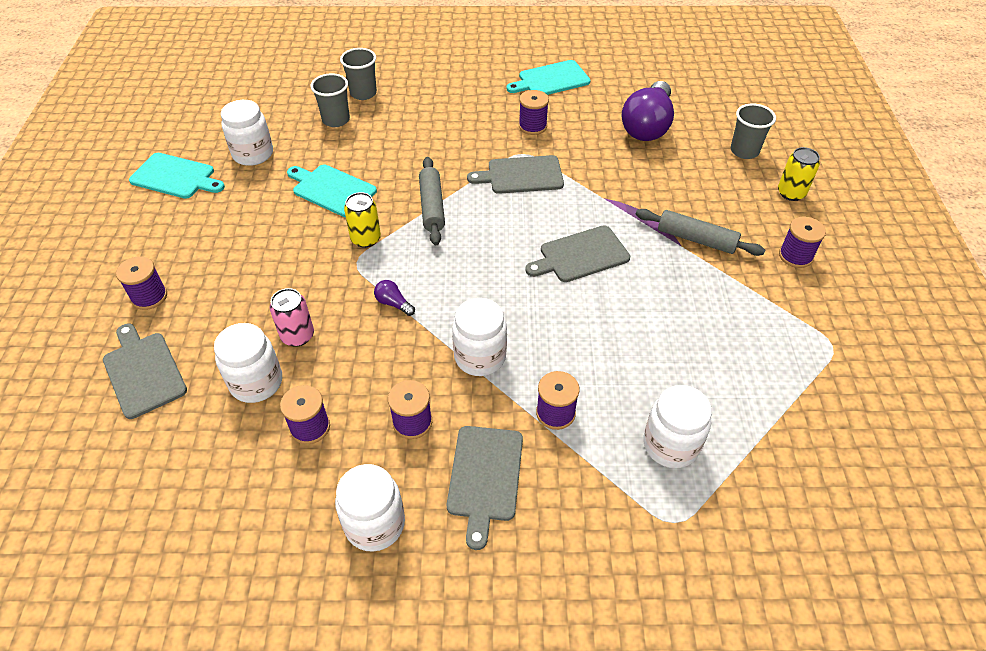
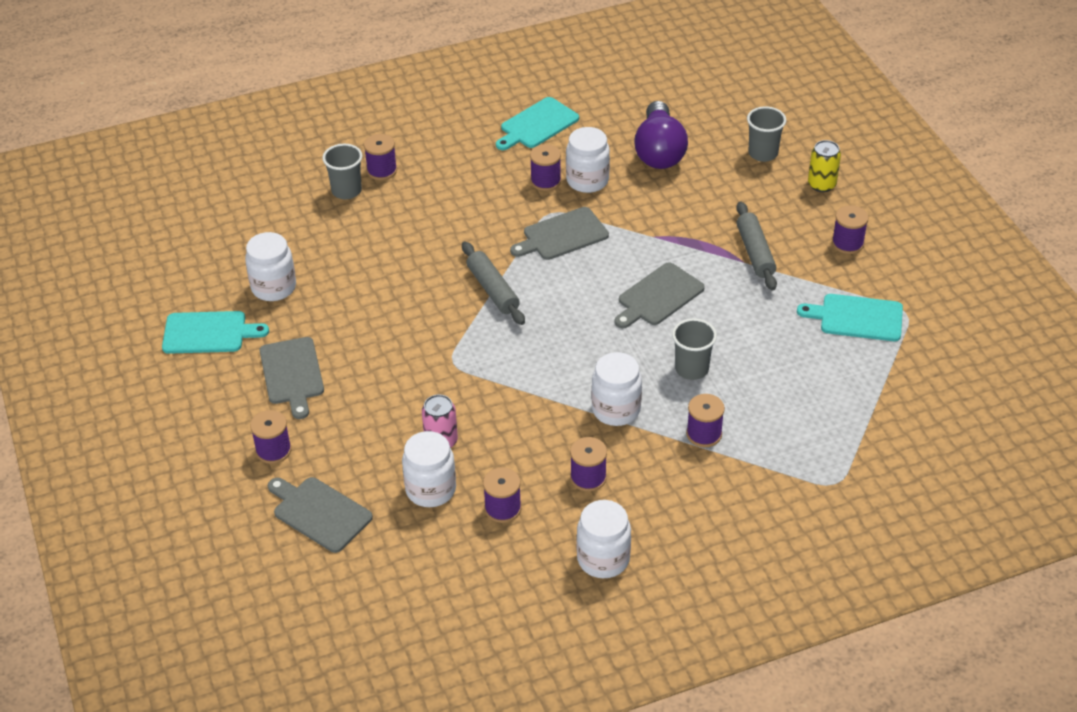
camera: 20 degrees left, 5 degrees down
(332, 190) = (382, 301): turquoise cutting board -> turquoise cutting board (857, 318)
(336, 120) = (337, 228): grey cup -> grey cup (691, 369)
(366, 239) = (447, 338): yellow can -> none
(393, 303) = (511, 388): purple light bulb -> none
(401, 84) = (382, 170): none -> purple spool
(485, 477) = (672, 499): grey cutting board -> grey cutting board (292, 374)
(670, 445) = (808, 429): white jar -> white jar (587, 180)
(696, 239) = (755, 252): grey rolling pin -> grey rolling pin turned 75 degrees clockwise

